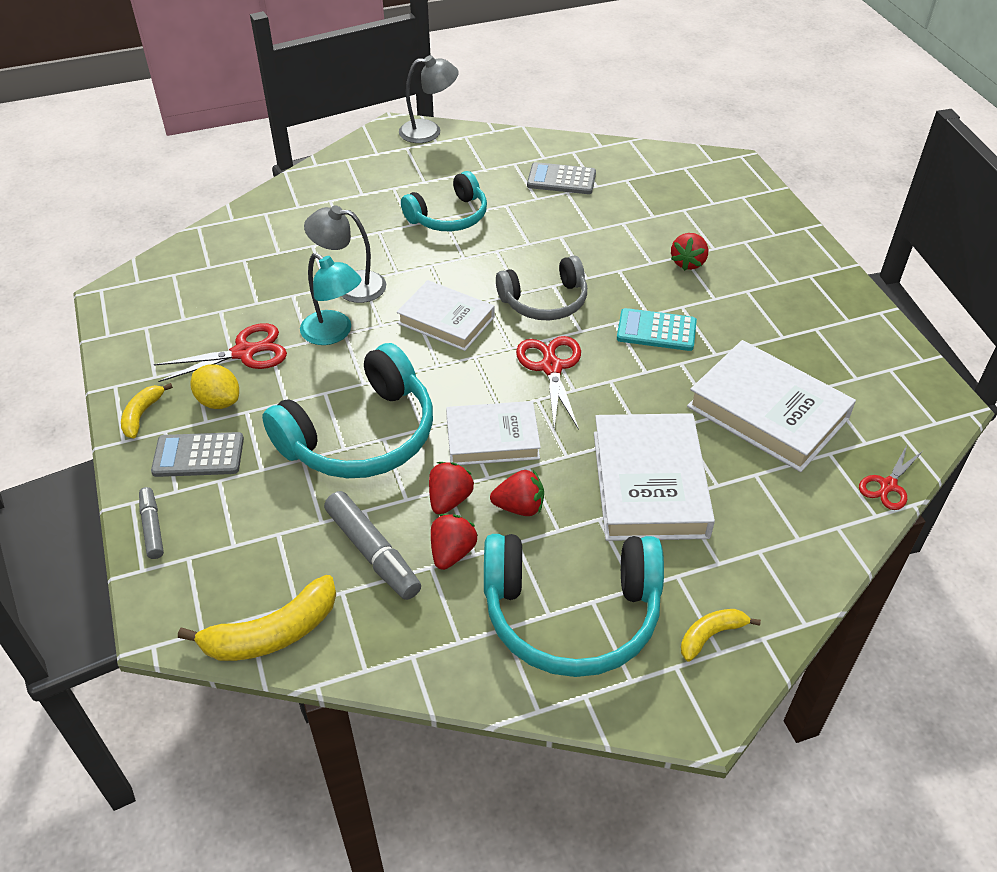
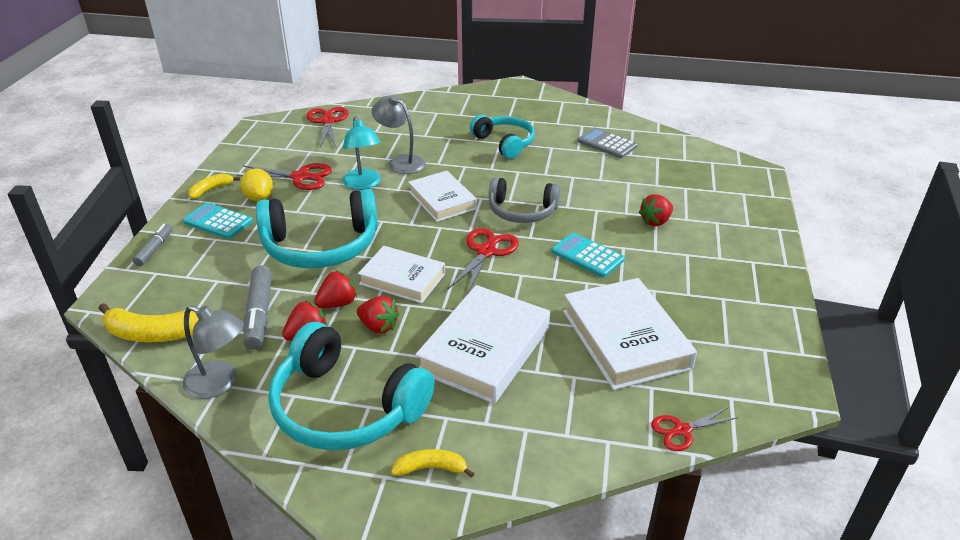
camera: 30 degrees right, 10 degrees down
(198, 455) = (218, 222): grey calculator -> turquoise calculator
(202, 259) = (327, 122): none -> red scissors
(429, 131) = (540, 92): grey lamp -> grey lamp (220, 383)
(449, 216) = (505, 143): turquoise headphones -> turquoise headphones turned 120 degrees counterclockwise

